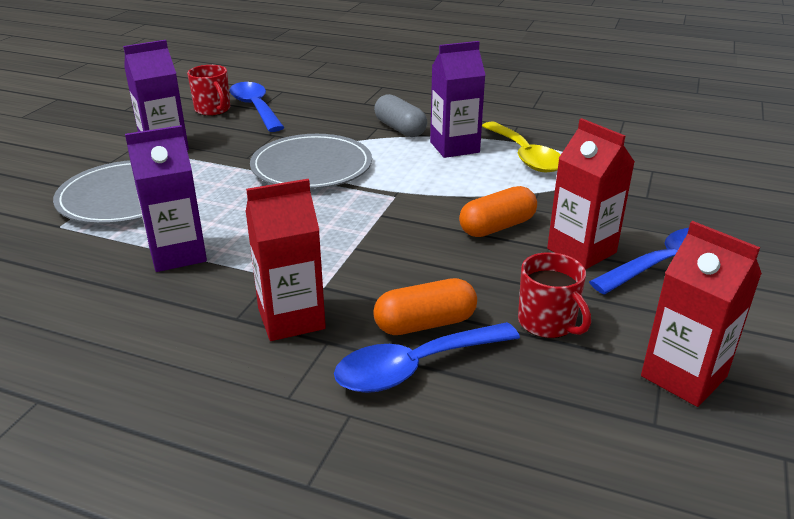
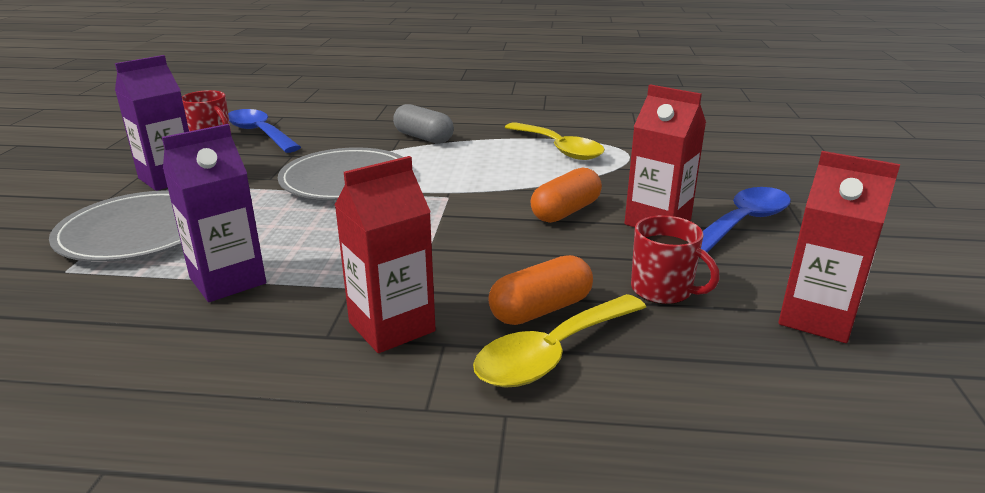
camera: 15 degrees left, 5 degrees down
(414, 367) = (552, 354): blue spoon -> yellow spoon
(454, 147) = (486, 148): purple carton -> none

